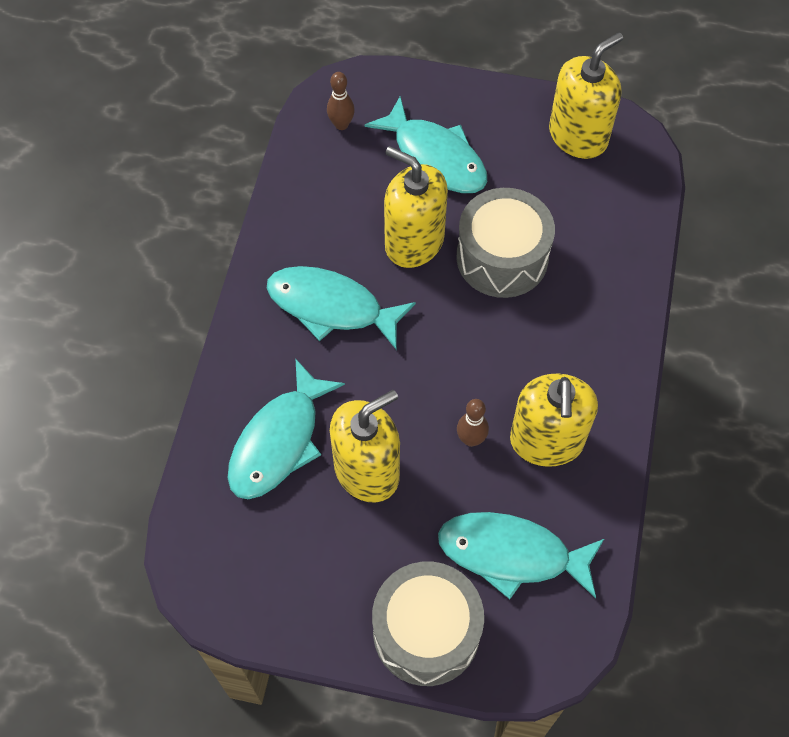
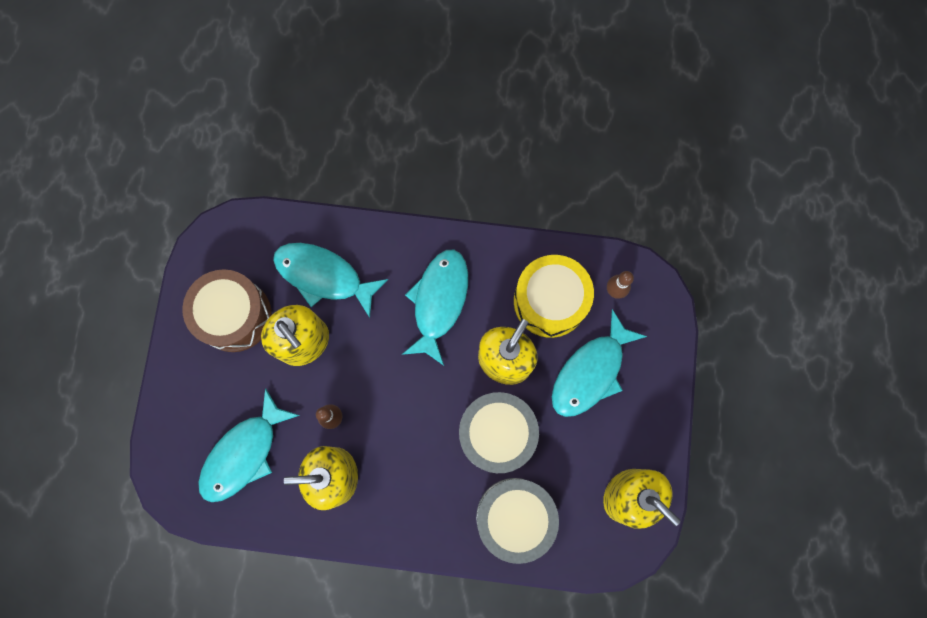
camera: 85 degrees right, 15 degrees up
(319, 561) = (235, 315): none -> brown drum
(346, 189) = (550, 301): none -> yellow drum
(426, 631) = (186, 394): grey drum -> grey drum (514, 517)
(512, 554) = (244, 453): turquoise fish -> turquoise fish turned 150 degrees counterclockwise

